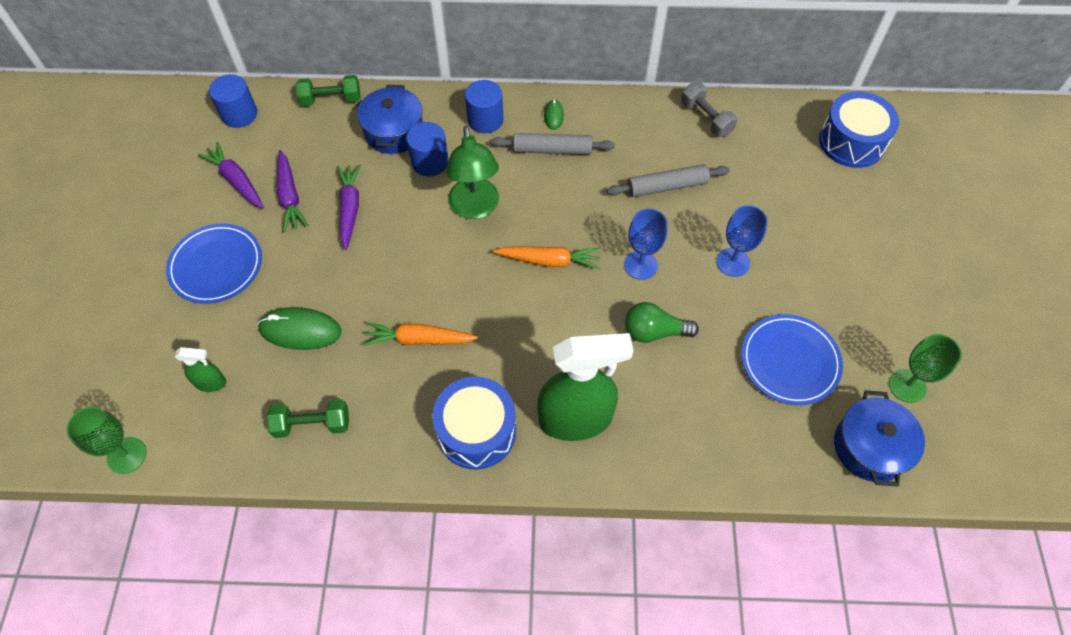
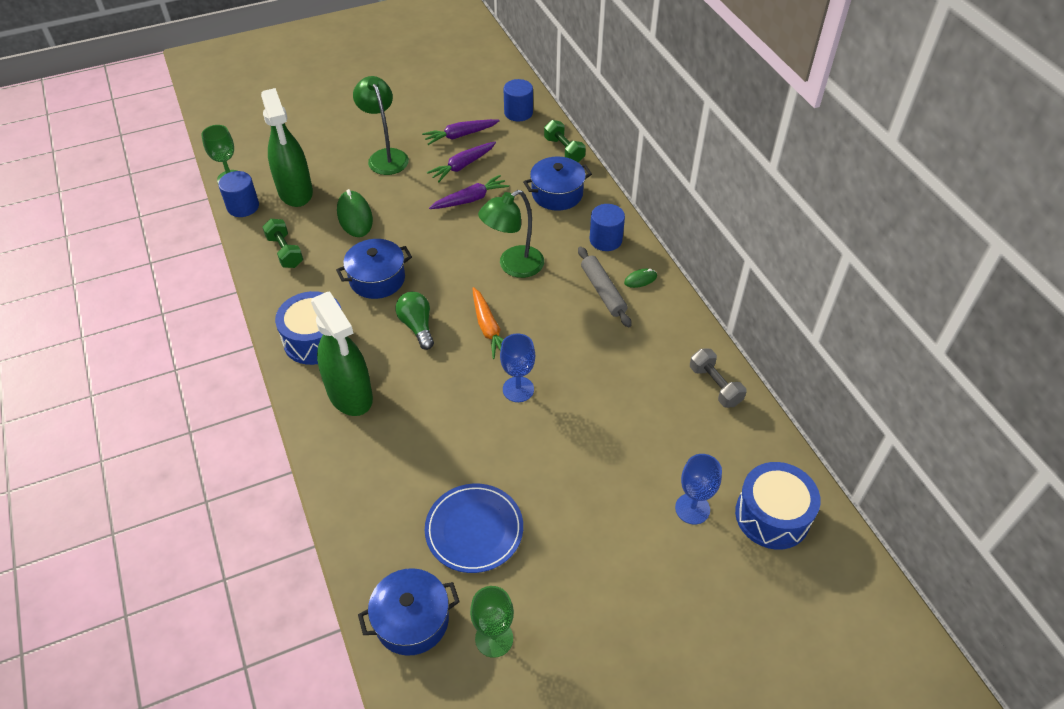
camera: 65 degrees right, 10 degrees down
(211, 383) = (295, 192): green spray bottle -> green spray bottle, size x2.24
(216, 266) = (385, 156): blue plate -> green lamp
(236, 181) = (460, 135): purple carrot -> purple carrot turned 135 degrees counterclockwise
(419, 339) = (377, 279): orange carrot -> blue pot
(430, 162) = (541, 224): blue cylinder -> blue cylinder (243, 206)
(654, 332) = (455, 420): green light bulb -> green light bulb (417, 326)
(667, 186) = (614, 381): grey rolling pin -> none
(706, 118) = (715, 386): grey dumbbell -> grey dumbbell turned 60 degrees counterclockwise
(733, 262) = (559, 455): blue goblet -> blue goblet (692, 508)

